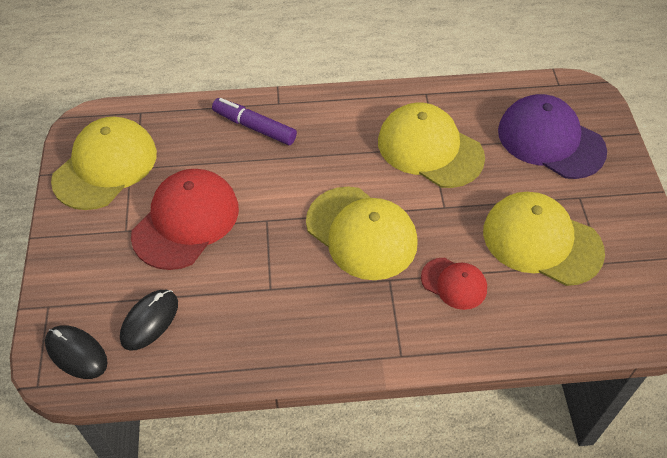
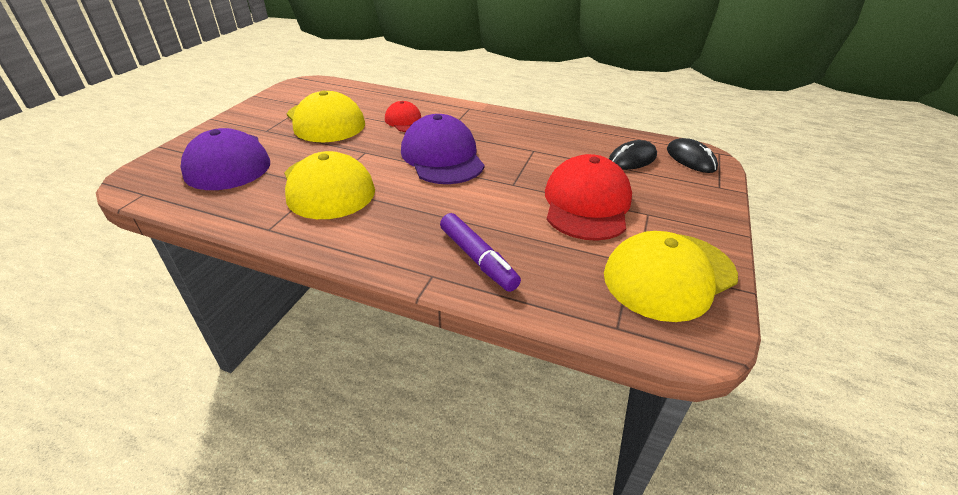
camera: 155 degrees left, 15 degrees down
(186, 221) = (587, 204): red cap -> red cap turned 135 degrees clockwise
(361, 233) = (442, 157): yellow cap -> purple cap

